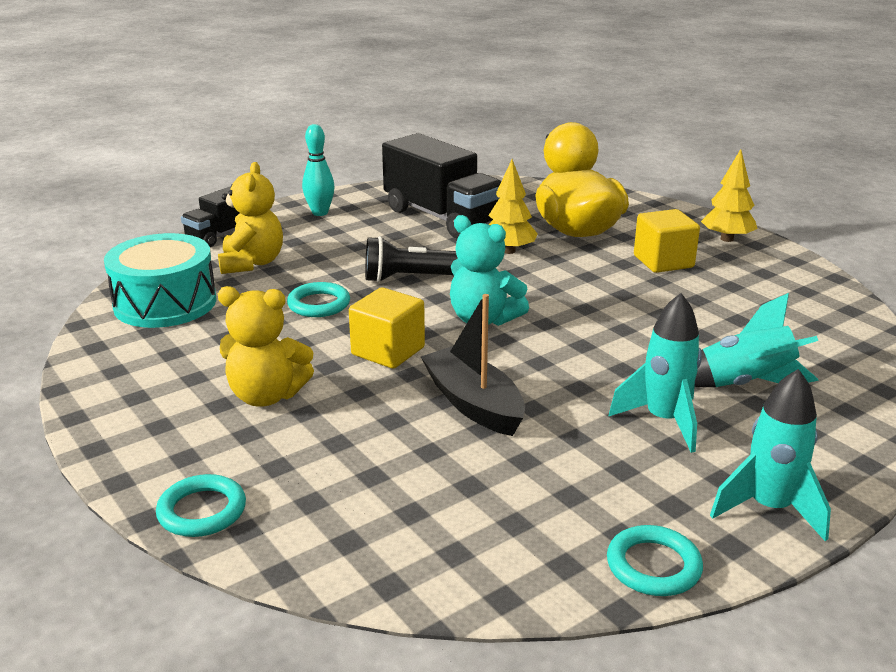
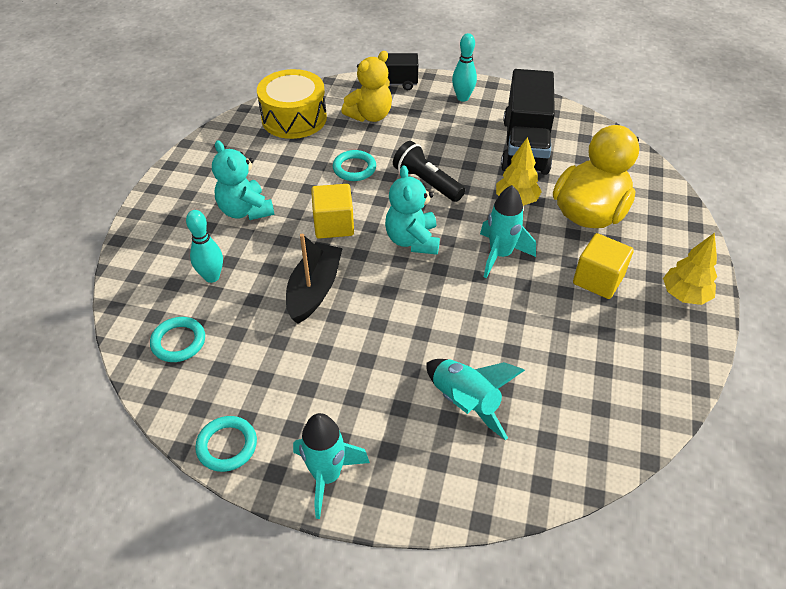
camera: 50 degrees right, 20 degrees up
(165, 303) = (294, 118): turquoise drum -> yellow drum
(202, 511) = (136, 253): turquoise ring -> turquoise ring (178, 342)
(266, 396) = (245, 210): yellow teddy bear -> turquoise teddy bear
(345, 465) = (212, 277): none -> turquoise bowling pin
(664, 421) = (378, 382): turquoise rocket -> turquoise rocket (500, 255)

